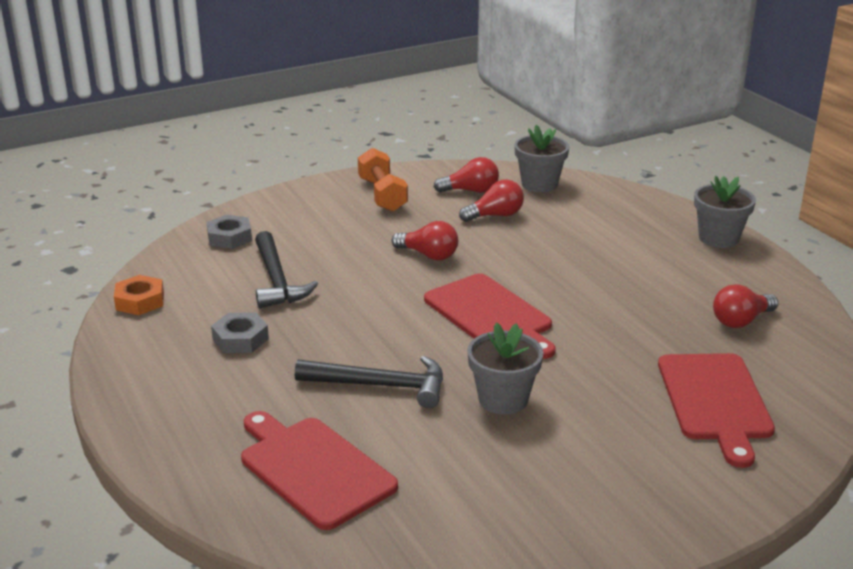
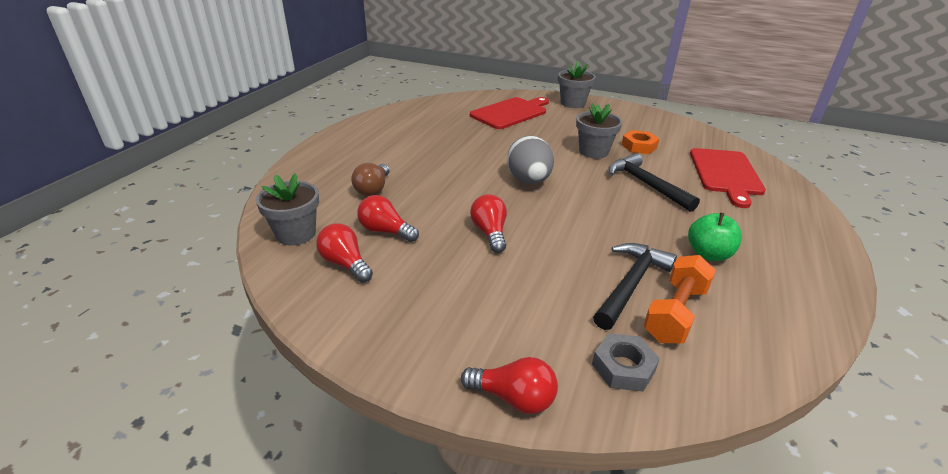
camera: 130 degrees left, 5 degrees up
(140, 301) = (779, 342): orange nut -> orange nut (639, 146)
(240, 339) = (708, 254): grey nut -> green apple
(382, 195) = (409, 314): orange dumbbell -> orange dumbbell (675, 313)
(490, 315) = (529, 181): red cutting board -> grey egg
(579, 231) = (373, 189): none -> brown light bulb
(718, 238) = (331, 145): grey flower pot -> grey flower pot (573, 103)
(741, 321) = (430, 121): red light bulb -> red light bulb (513, 398)

